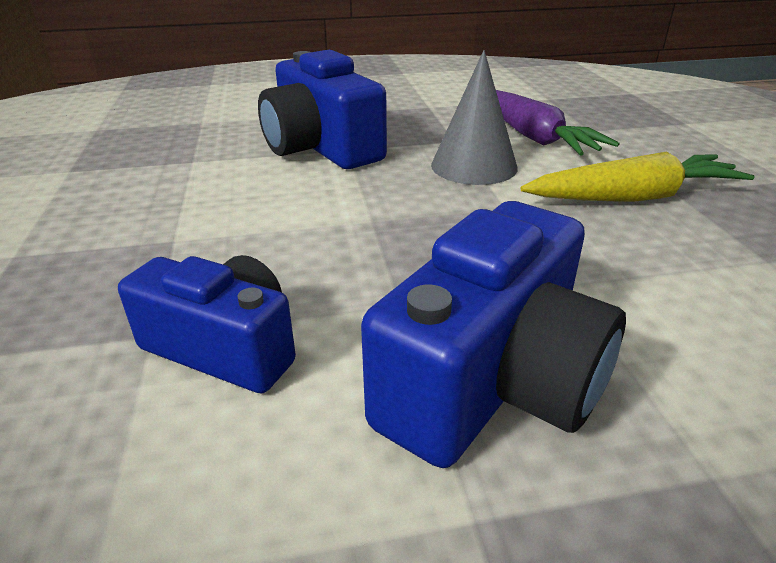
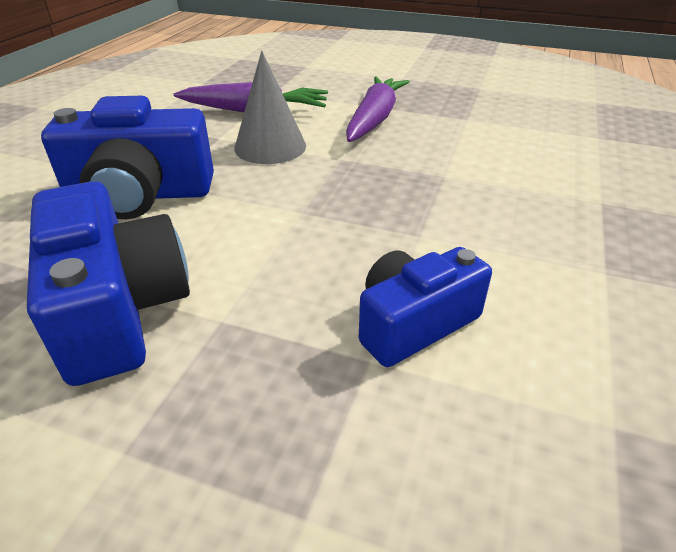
camera: 60 degrees left, 5 degrees up
(493, 380) = (512, 230): blue camera -> blue camera (118, 309)
(633, 197) = (374, 119): yellow carrot -> purple carrot

